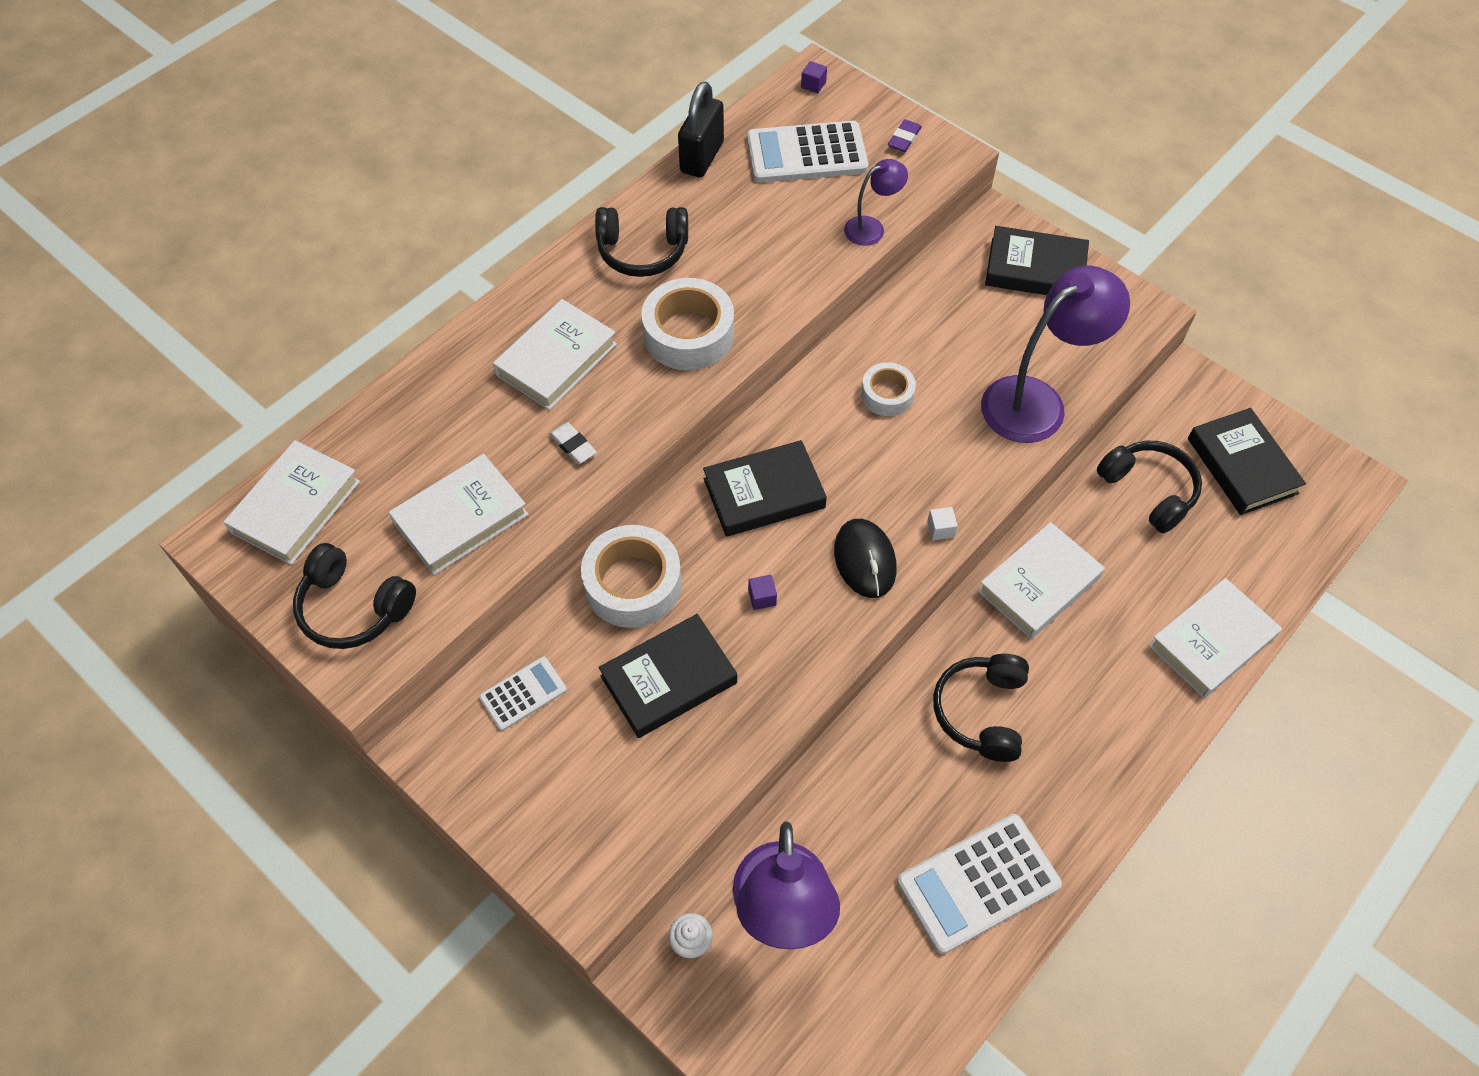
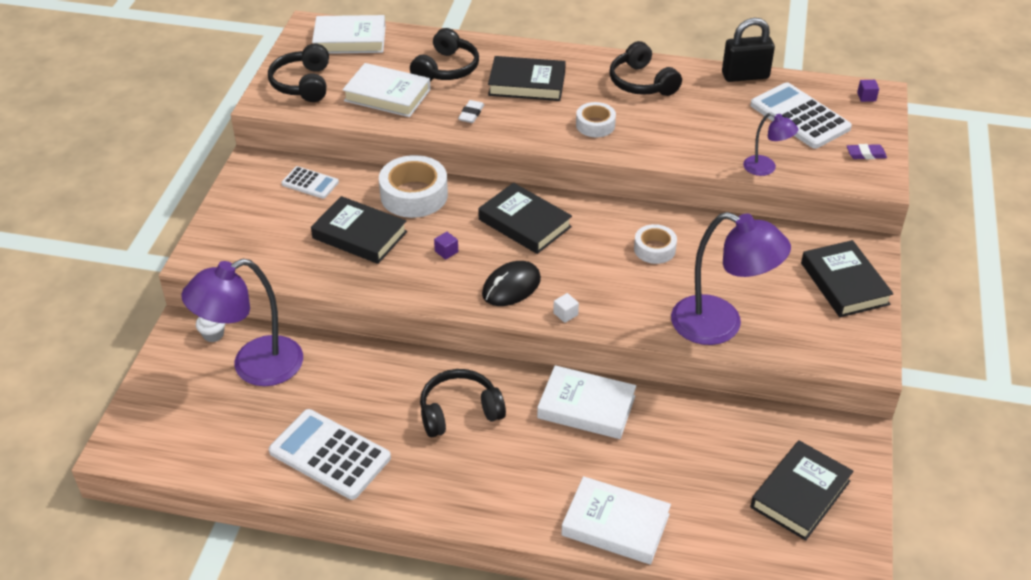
camera: 60 degrees right, 15 degrees down
(556, 360) = (527, 84): white book -> black book
(688, 334) = (595, 125): white tape -> white tape, size x0.59
(1149, 490) = (724, 443): black headphones -> black headphones (446, 69)

